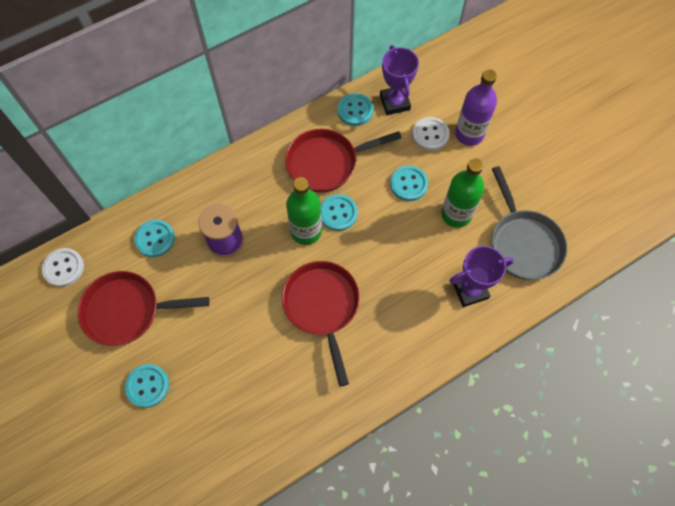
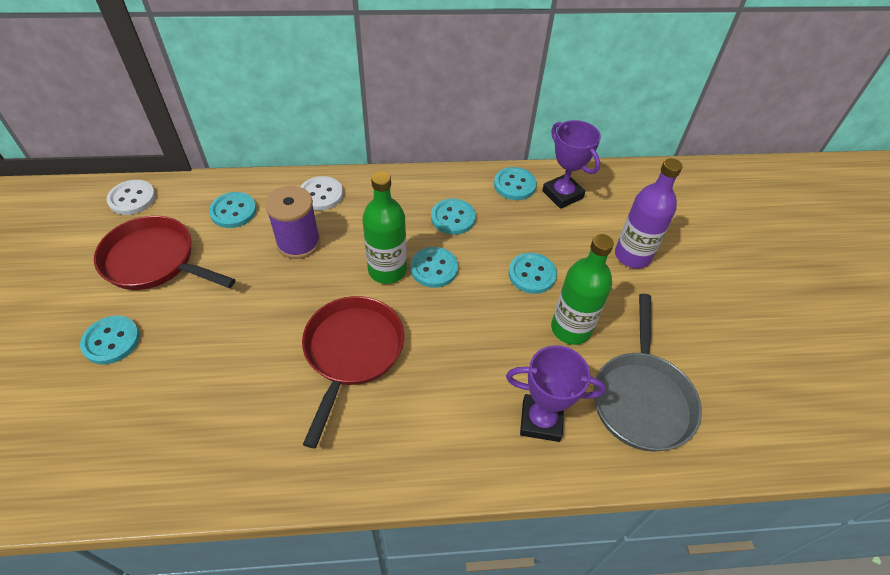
camera: 25 degrees right, 15 degrees down
(326, 163) = (453, 218): red pan -> turquoise button
(394, 102) = (562, 194): purple trophy -> purple trophy turned 45 degrees counterclockwise
(430, 135) = (585, 238): white button -> white button (321, 195)

